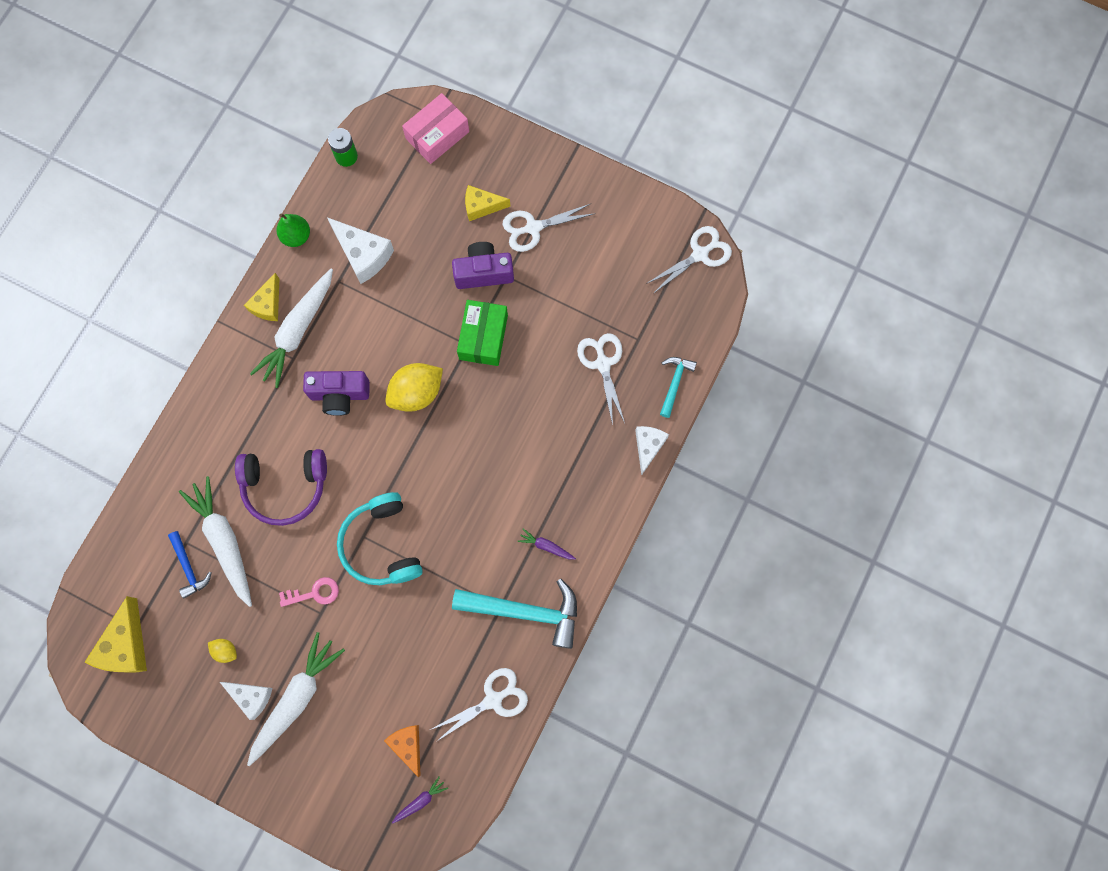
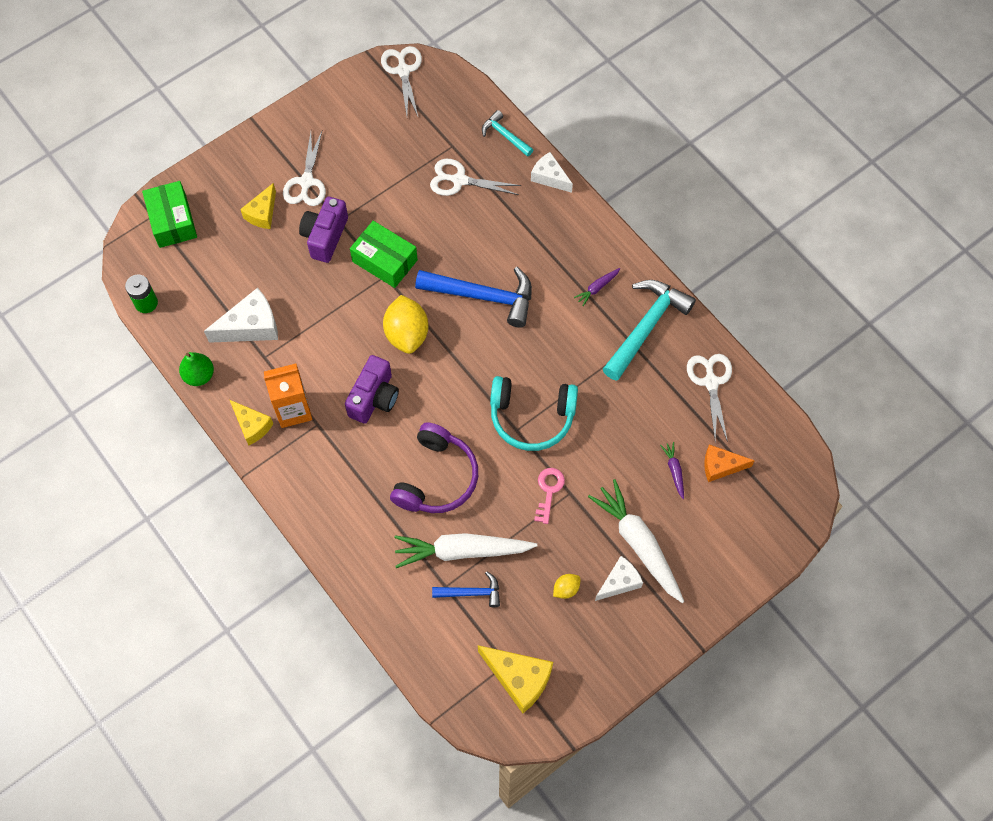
camera: 65 degrees left, 10 degrees down
(298, 331) = (293, 410): white carrot -> orange carton
(420, 801) = (773, 475): purple carrot -> purple carrot (674, 471)
(437, 135) = (172, 221): pink box -> green box
(487, 443) = (483, 296): none -> blue hammer

